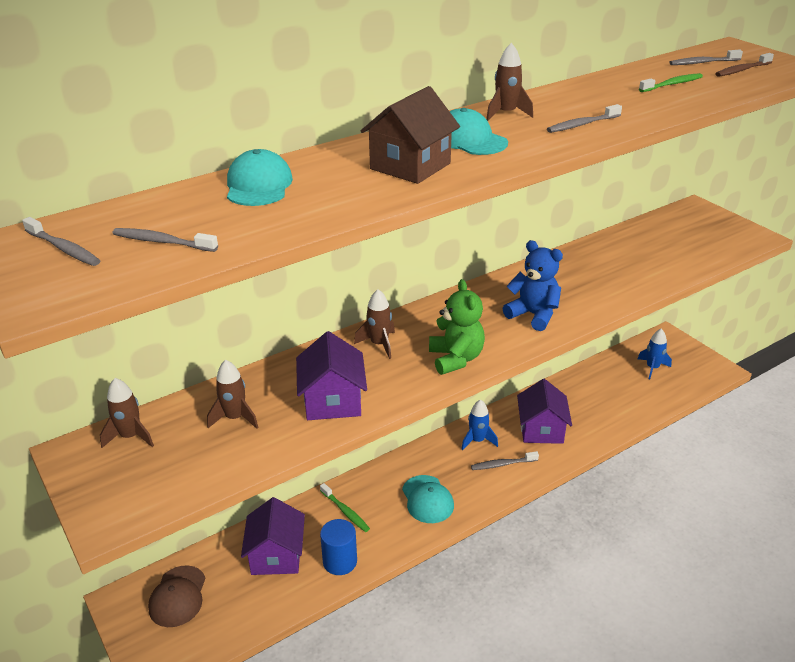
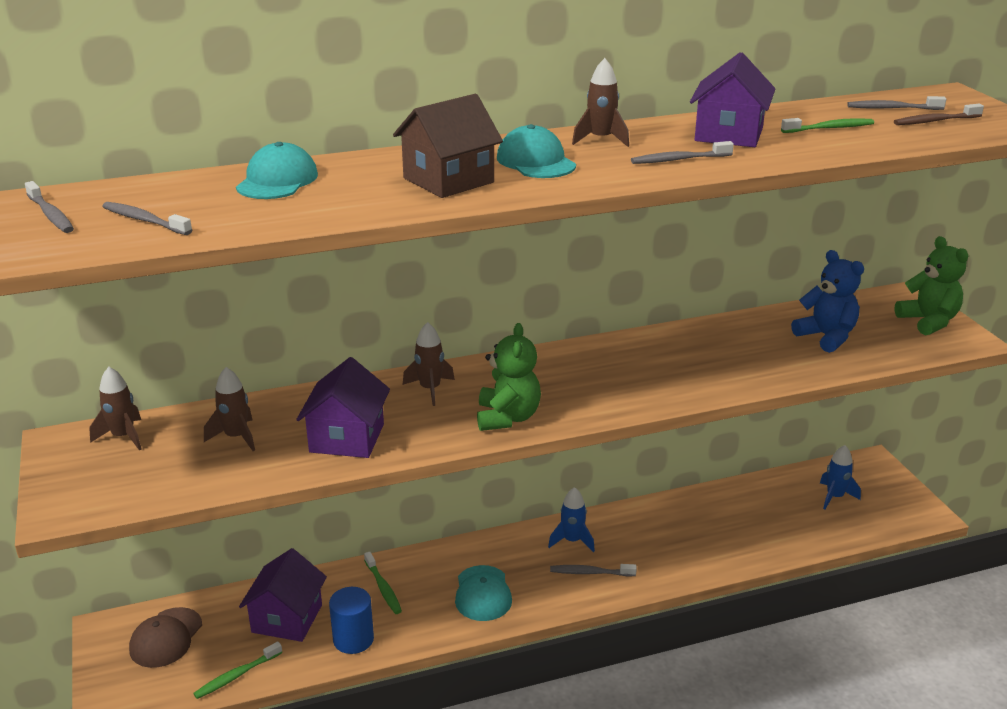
camera: 15 degrees right, 5 degrees down
(255, 616) = (237, 675): none -> green toothbrush
(533, 315) = (626, 386): blue teddy bear -> blue teddy bear (826, 337)
(541, 430) = (656, 543): purple house -> purple house (729, 134)
(721, 226) = (928, 321): none -> green teddy bear

